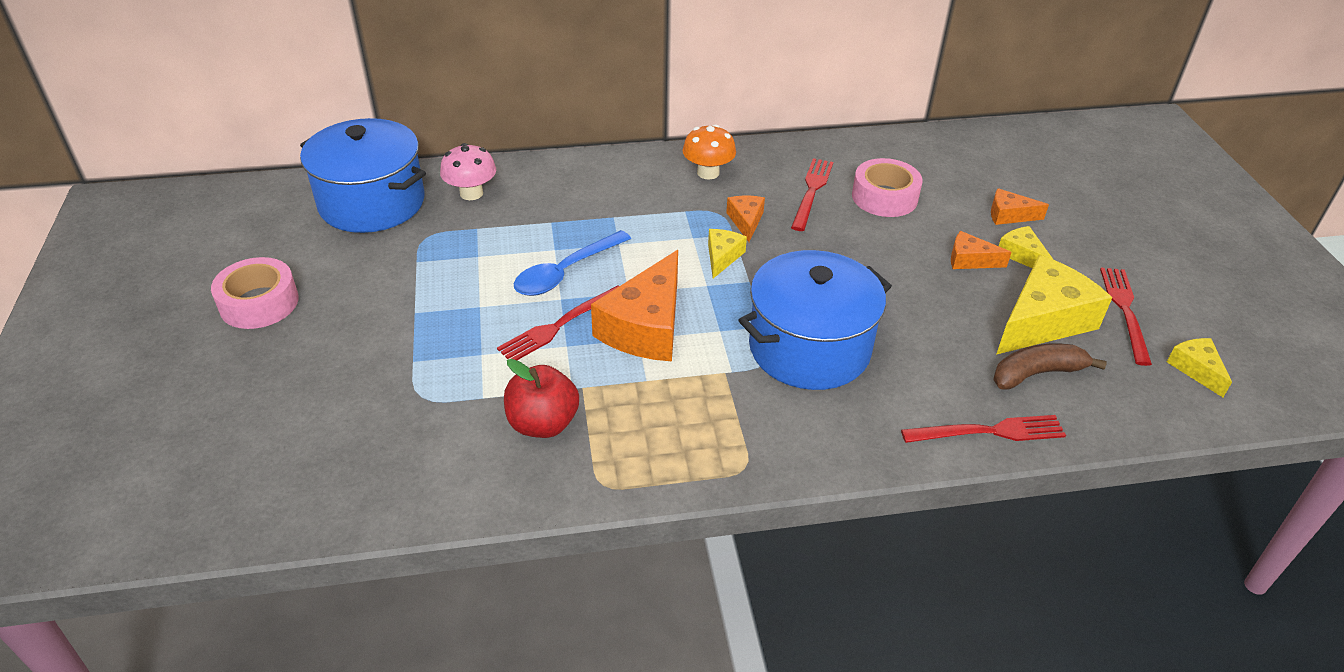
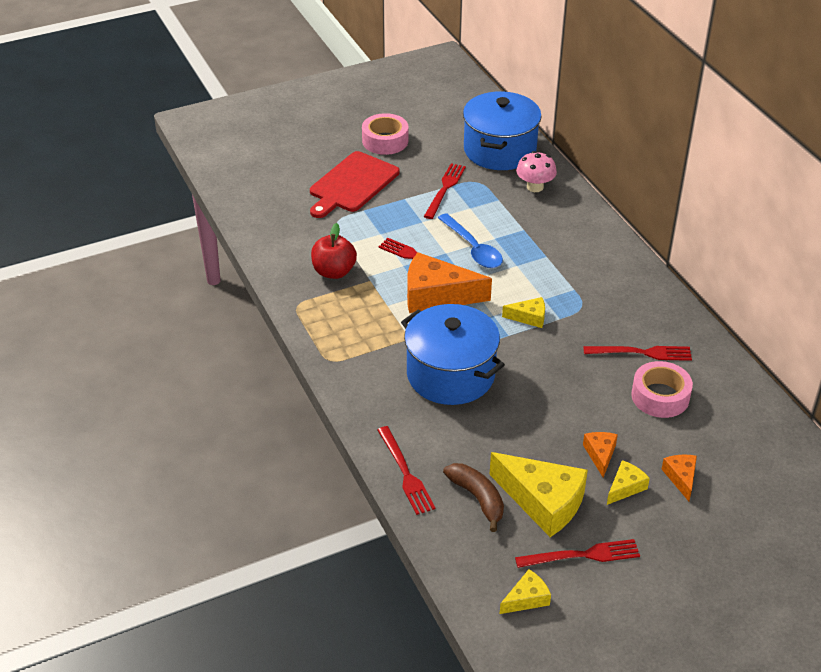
camera: 75 degrees right, 0 degrees up
(340, 360) = (352, 184): none -> red cutting board
(421, 269) = (445, 189): none -> red fork
(565, 272) = (473, 248): blue spoon -> blue spoon turned 150 degrees counterclockwise
(708, 173) = (631, 292): orange mushroom -> none
(746, 221) = (579, 322): orange cheese -> none

